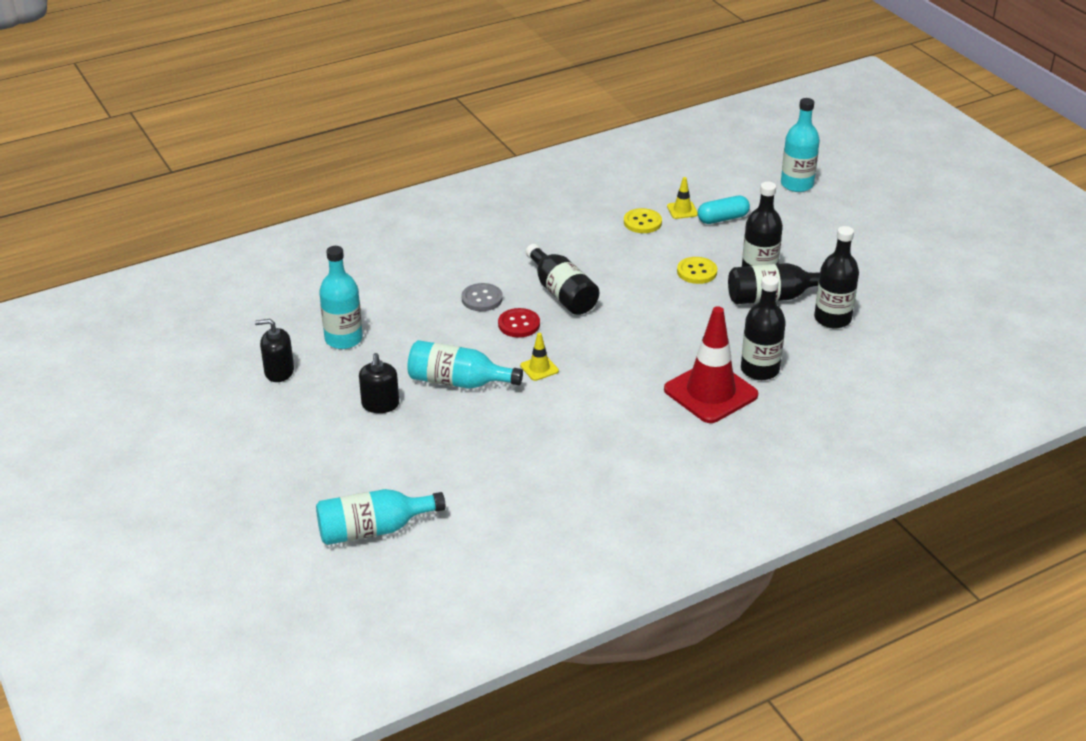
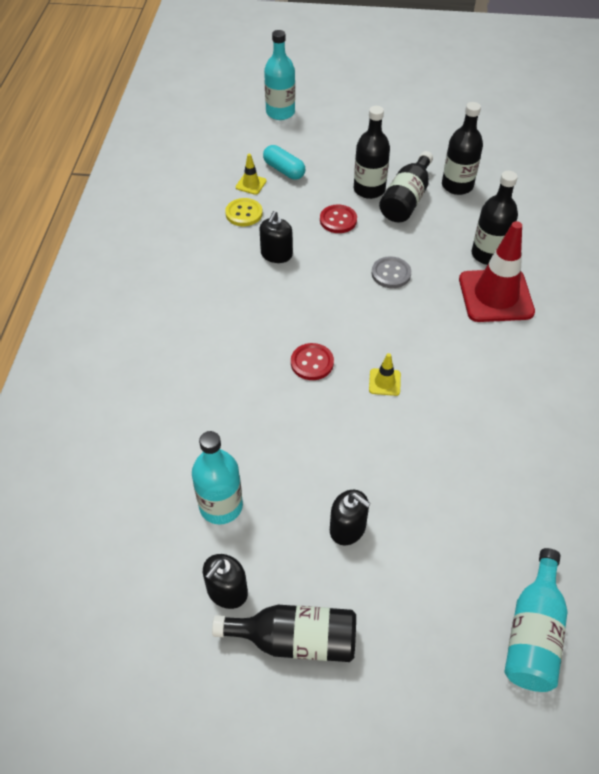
camera: 55 degrees left, 15 degrees up
(458, 382) = (359, 449): turquoise bottle -> none
(482, 299) = (252, 368): grey button -> grey button (391, 273)
(562, 293) = (293, 312): black bottle -> black bottle (295, 640)
(615, 258) = (276, 254): none -> black soap dispenser
(697, 272) = (338, 220): yellow button -> red button
(722, 219) = (284, 170): turquoise capsule -> turquoise capsule turned 60 degrees counterclockwise

